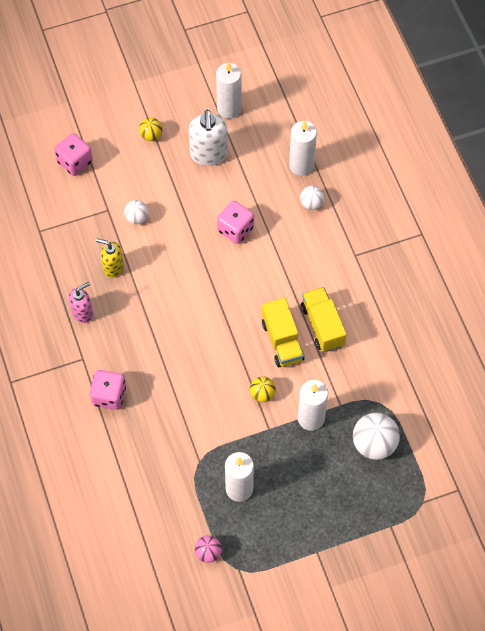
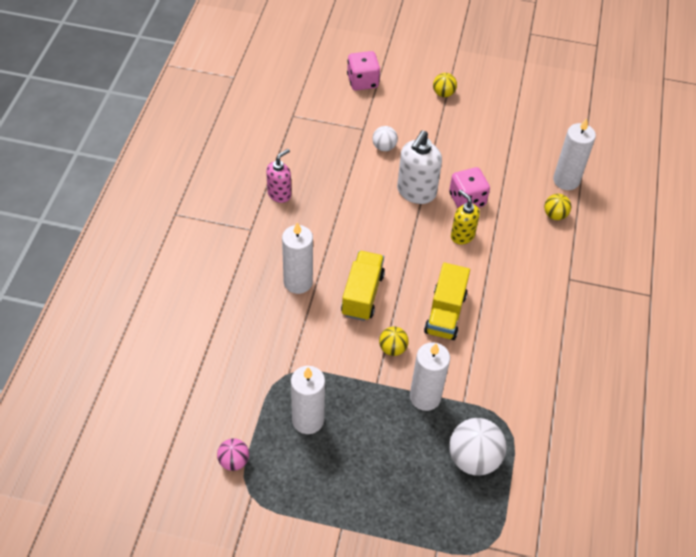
camera: 30 degrees right, 10 degrees down
(82, 313) = (279, 194): pink soap dispenser -> pink soap dispenser turned 45 degrees counterclockwise
(109, 396) = (250, 271): pink dice -> none
(113, 267) = (333, 173): yellow soap dispenser -> yellow soap dispenser (462, 235)
(209, 155) = (484, 131): white soap dispenser -> white soap dispenser (416, 192)
(229, 108) = (528, 106): white candle -> white candle (298, 282)
(311, 203) = (555, 215): white ball -> yellow ball
(322, 326) = (494, 322): yellow truck -> yellow truck (362, 294)

